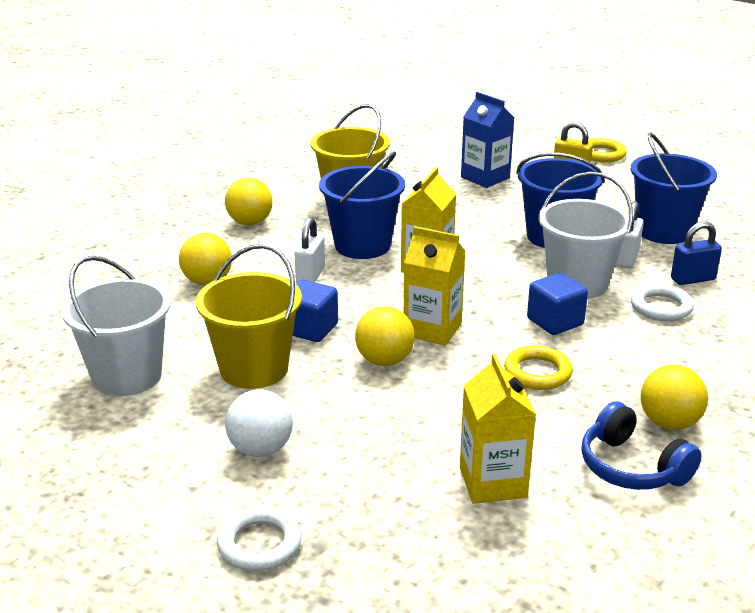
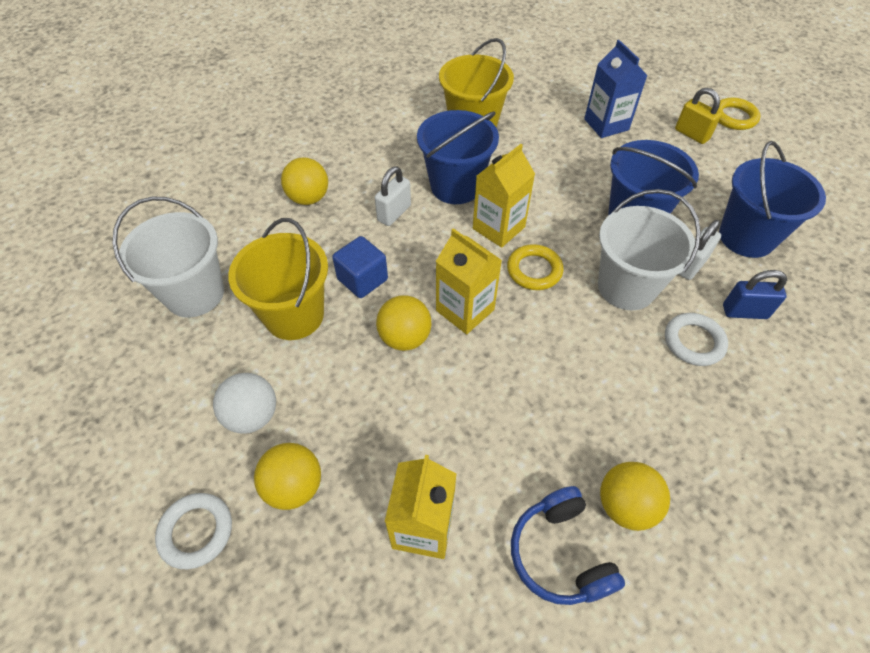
camera: 20 degrees right, 25 degrees up
(250, 222) = (376, 135): yellow ball -> yellow ball (294, 486)
(537, 372) = (532, 395): yellow ring -> yellow ring (534, 270)
(555, 322) = (580, 332): blue cube -> none

